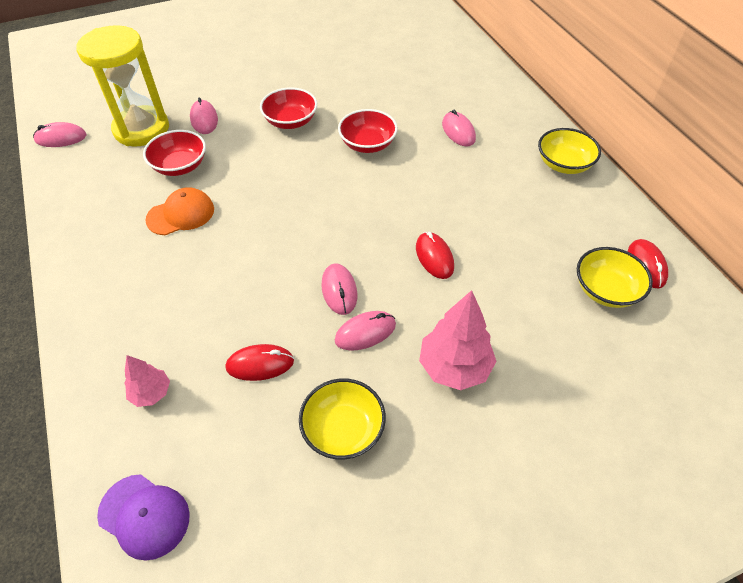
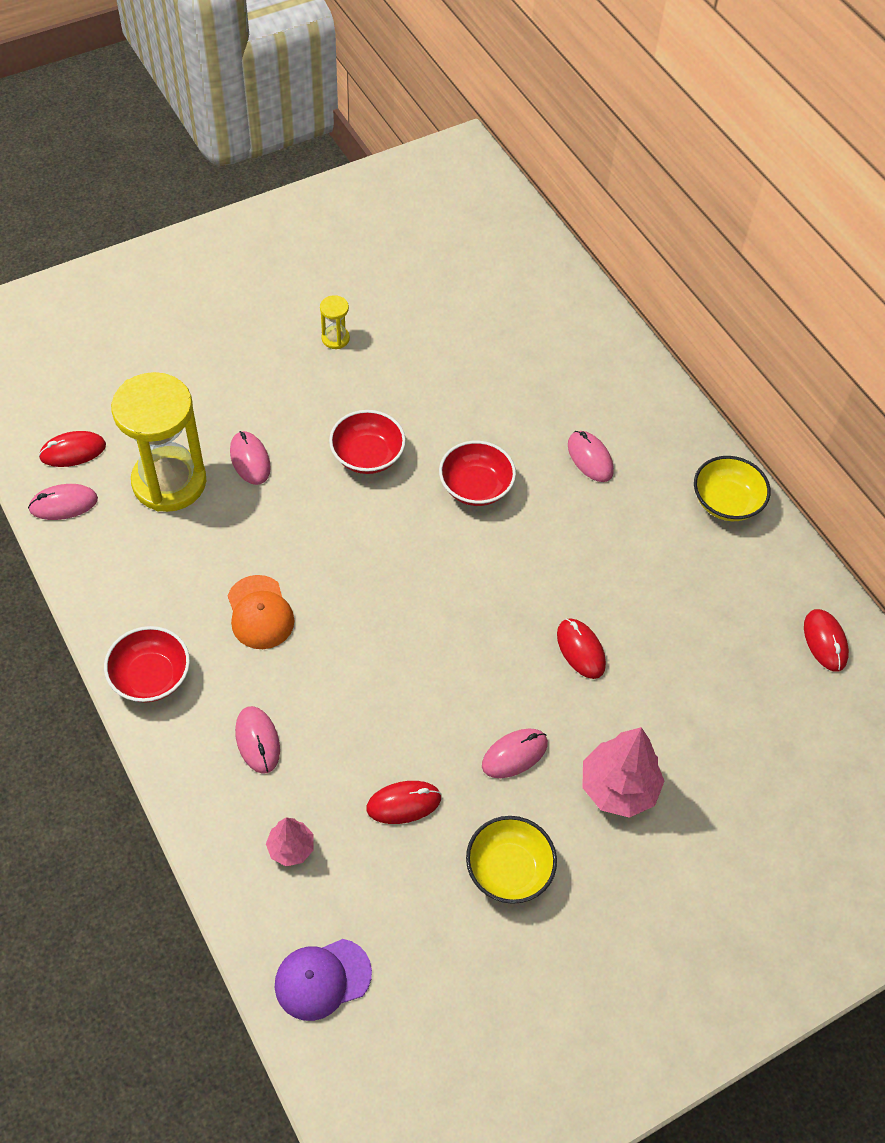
camera: 10 degrees left, 5 degrees up
(80, 108) = (73, 451): none -> red mouse
(144, 516) = (322, 979): purple cap -> purple cap turned 135 degrees clockwise
(180, 166) = (238, 539): red bowl -> red bowl (151, 676)
(181, 214) = (260, 613): orange cap -> orange cap turned 105 degrees clockwise
(285, 56) = (335, 338): none -> yellow hourglass
(339, 290) = (476, 703): pink mouse -> pink mouse (257, 741)
(606, 290) = (779, 678): yellow bowl -> none

